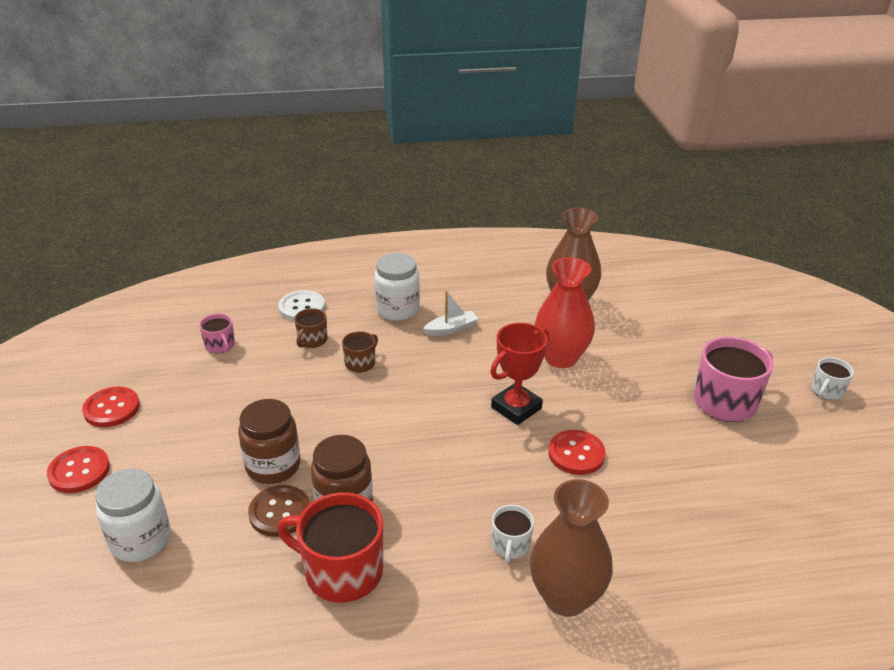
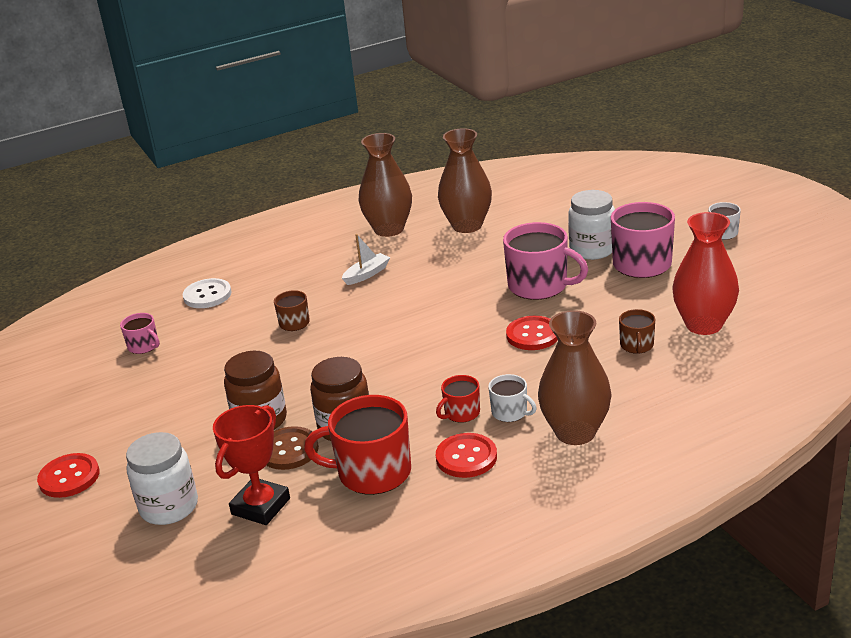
camera: 15 degrees left, 5 degrees down
(112, 408) = (66, 423): red button -> red button (466, 457)
(312, 340) = (235, 318): brown mug -> brown mug (637, 345)
(397, 309) = (305, 272): white jar -> white jar (592, 250)
(462, 528) = (461, 413): none -> red mug
(495, 284) = (389, 229): none -> brown vase
(510, 545) = (510, 412): white mug -> white mug turned 45 degrees counterclockwise
(516, 408) = (461, 317): red trophy -> red trophy (261, 506)
(561, 357) = (481, 270): red vase -> red vase (703, 325)
(609, 395) = (539, 286): none -> pink mug

